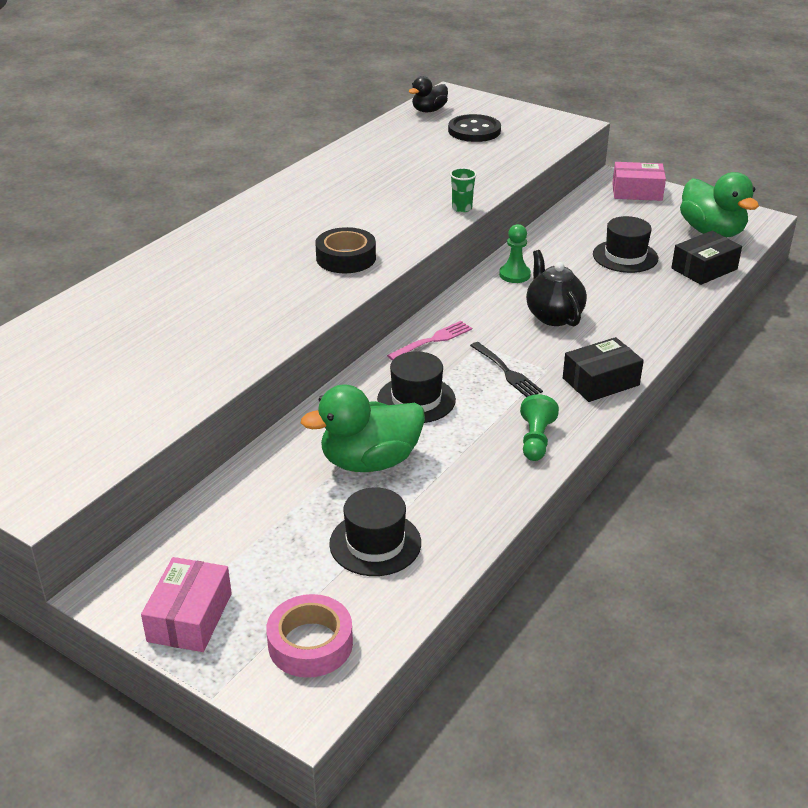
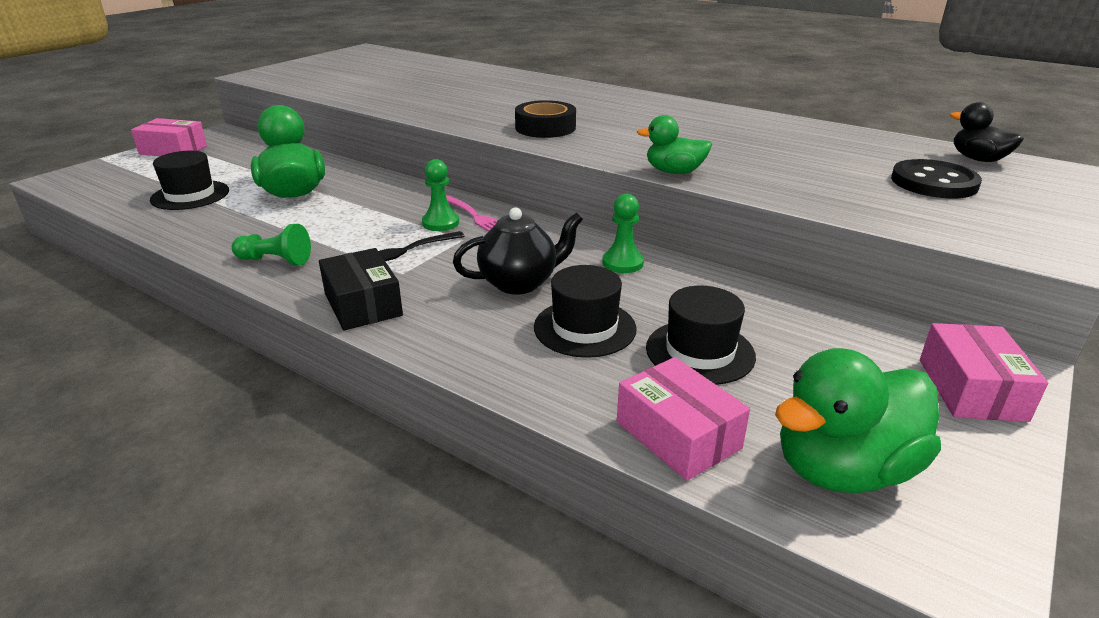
camera: 90 degrees right, 5 degrees down
(310, 644) = (110, 179): pink tape -> none
(416, 399) = (374, 209): black hat -> black hat (584, 328)
(447, 358) = (440, 223): none -> green pawn
(462, 208) = (674, 172): green cup -> green duck
(704, 269) = (678, 435): black box -> pink box

